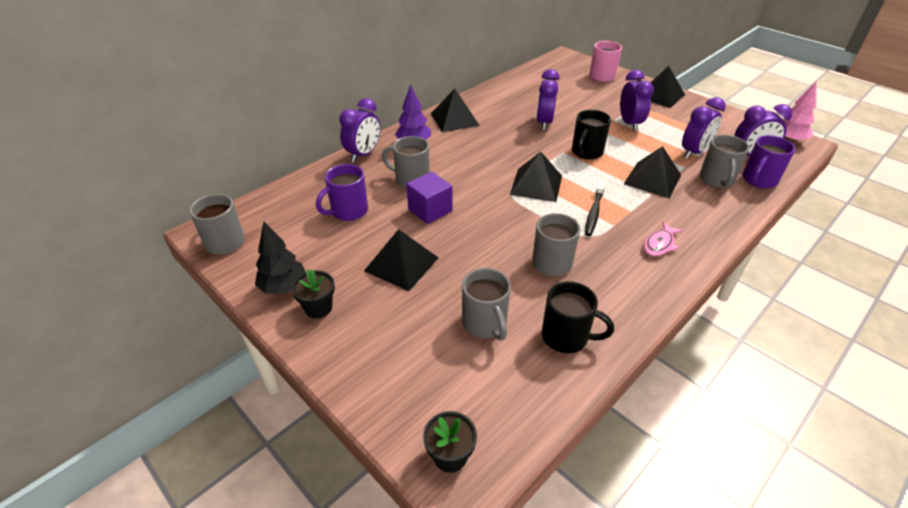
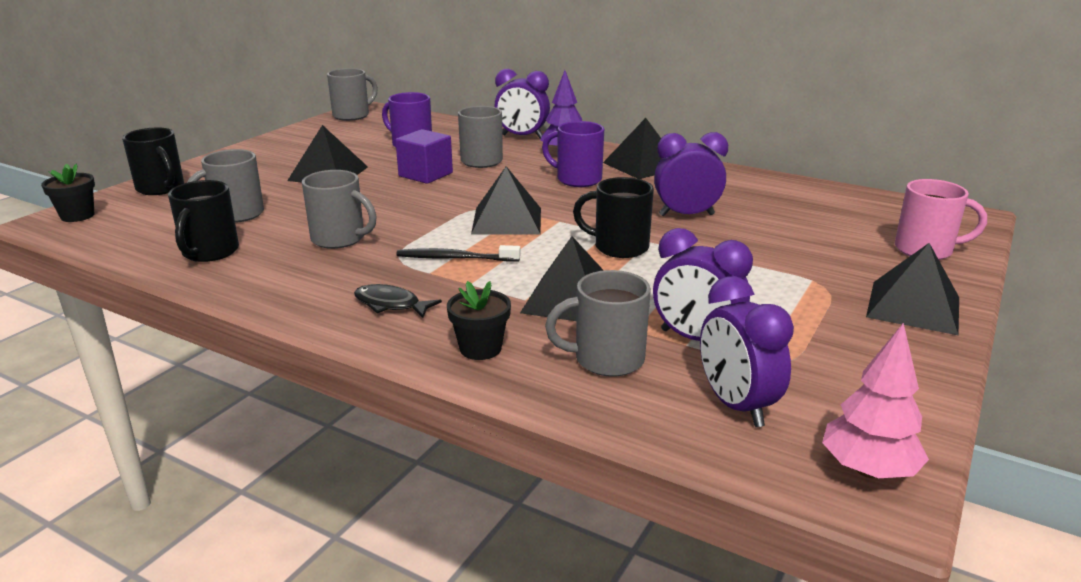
camera: 75 degrees right, 15 degrees down
(284, 287) = (292, 140): black tree -> none
(318, 308) = (264, 154): black flower pot -> black flower pot (480, 348)
(390, 388) = (161, 188): none -> black mug
(629, 123) = (752, 278): purple clock -> none
(659, 244) = (391, 304): pink fish -> black fish
(758, 180) = (635, 409): purple mug -> purple mug (577, 179)

